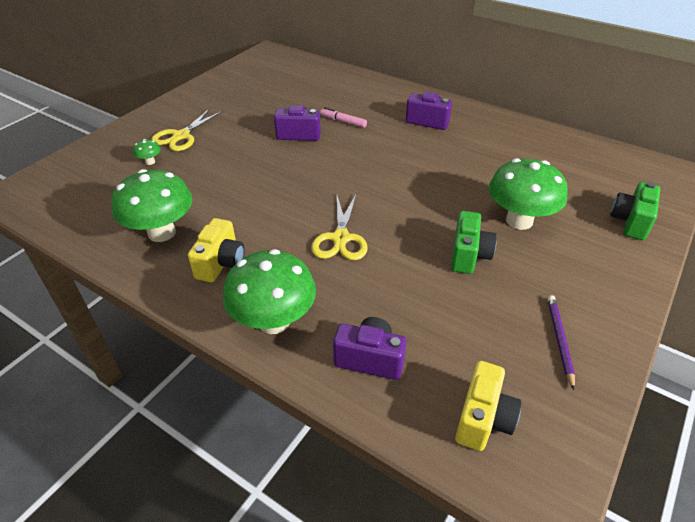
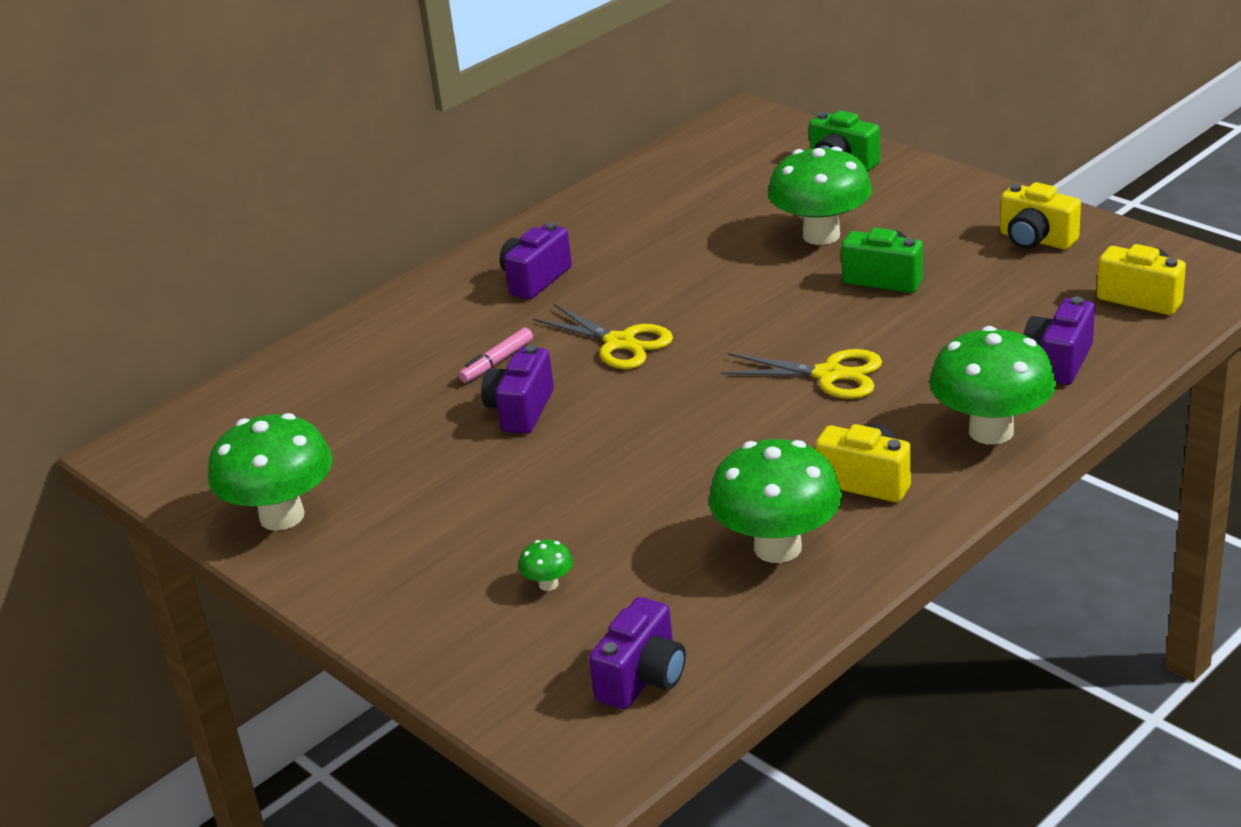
camera: 75 degrees left, 10 degrees down
(67, 198) = (642, 678): none -> purple camera
(181, 136) = (465, 552): yellow scissors -> yellow scissors (620, 343)
(217, 89) = (282, 516): none -> green mushroom
(560, 340) = (1036, 240): purple pencil -> yellow camera

